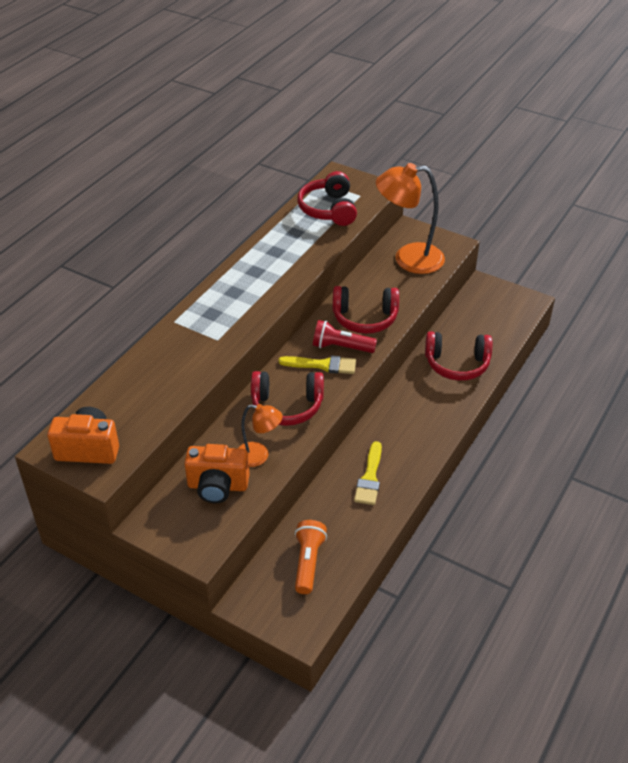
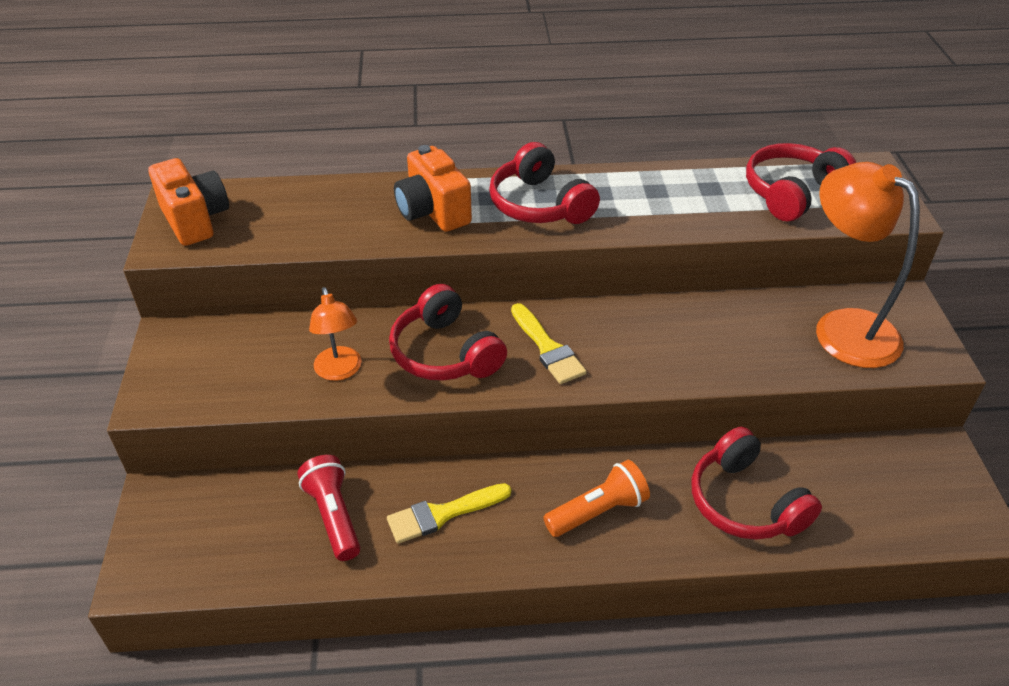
camera: 55 degrees right, 0 degrees up
(217, 486) = (264, 361): orange camera -> orange camera (433, 212)
(308, 562) = (254, 525): orange flashlight -> orange flashlight (598, 511)
(341, 347) = (597, 349): red flashlight -> red flashlight (334, 516)
(365, 318) = (676, 344): red headphones -> red headphones (539, 204)

